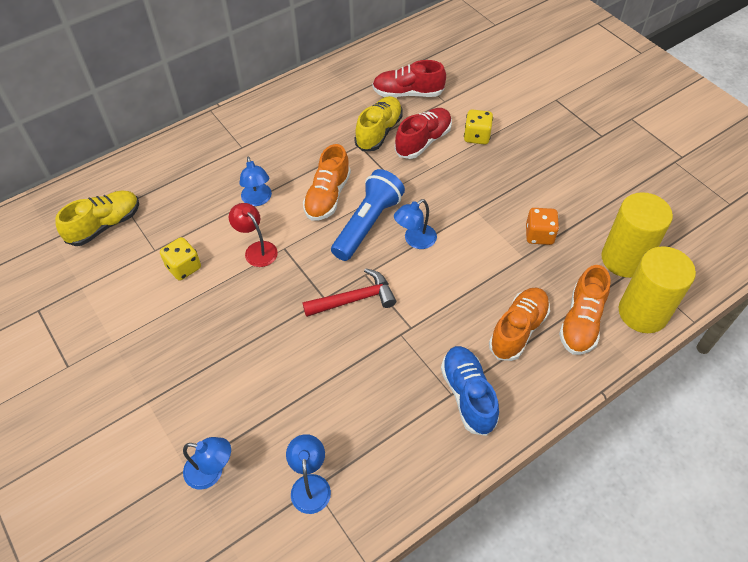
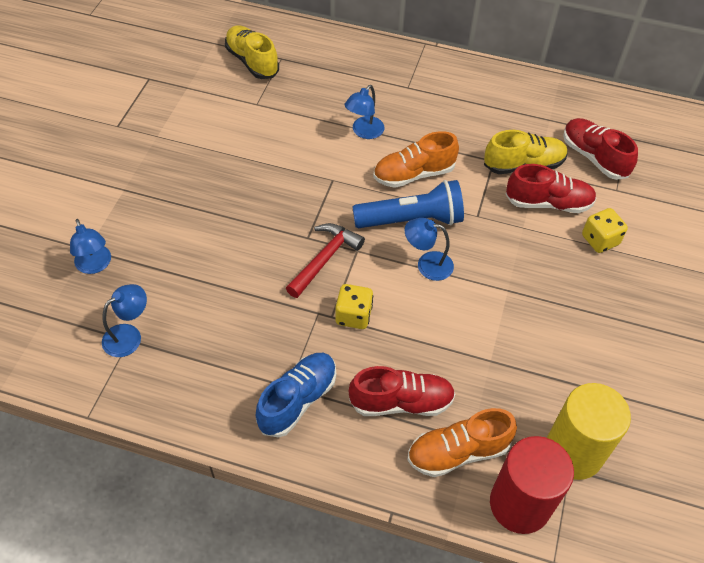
camera: 50 degrees right, 0 degrees up
(105, 225) = (252, 61): yellow shoe -> yellow shoe turned 135 degrees counterclockwise
(184, 267) = (256, 131): yellow dice -> yellow dice (353, 315)
(257, 249) = (314, 163): red lamp -> none
(355, 299) = (325, 259): red hammer -> red hammer turned 90 degrees counterclockwise
(518, 330) = (401, 402): orange shoe -> red shoe
(539, 235) = (529, 359): orange dice -> none
(642, 313) = (519, 504): yellow cylinder -> red cylinder

